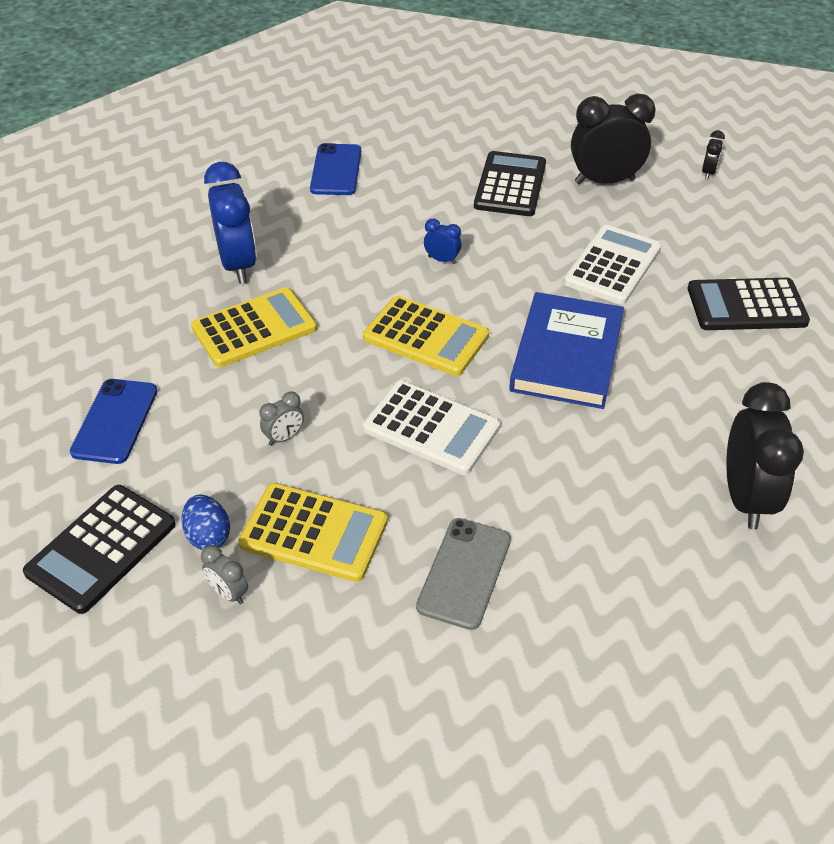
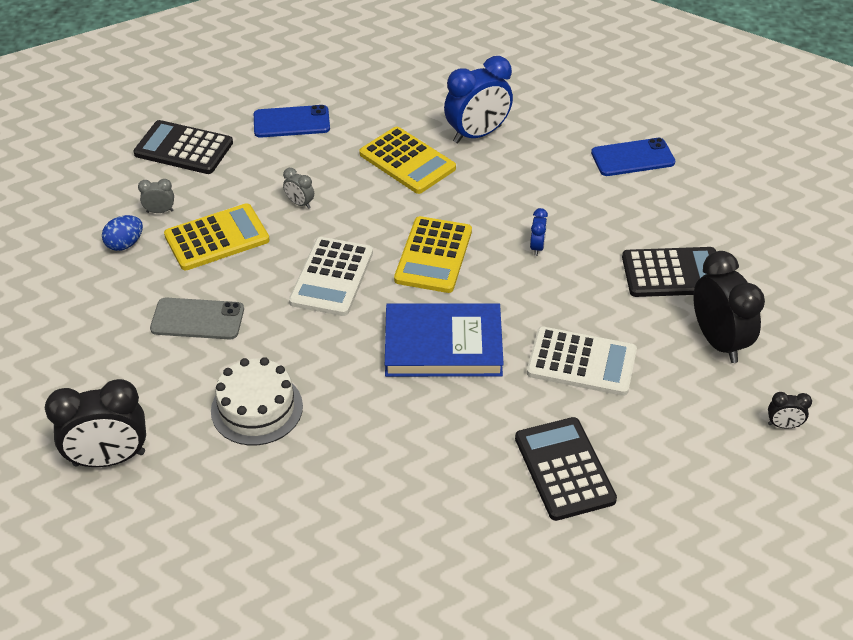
camera: 75 degrees right, 0 degrees up
(208, 536) = (203, 190): blue egg -> blue egg (125, 244)
(228, 593) = (160, 211): grey clock -> grey clock turned 60 degrees clockwise
(314, 532) = (217, 238): yellow calculator -> yellow calculator turned 120 degrees counterclockwise
(633, 531) = (257, 408): none -> white cake
(745, 498) = (308, 479): black clock -> black clock (109, 459)

